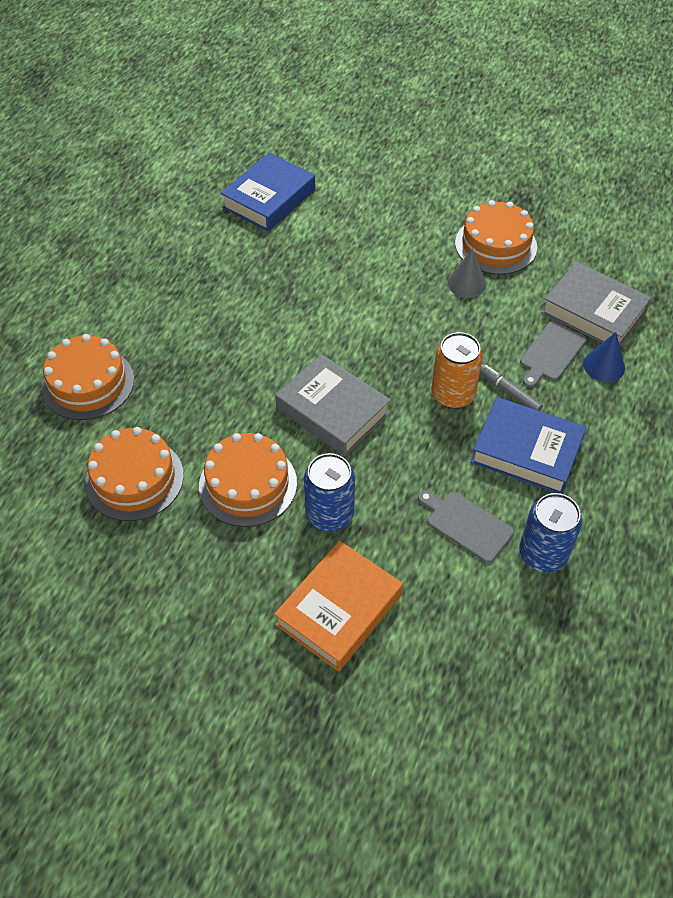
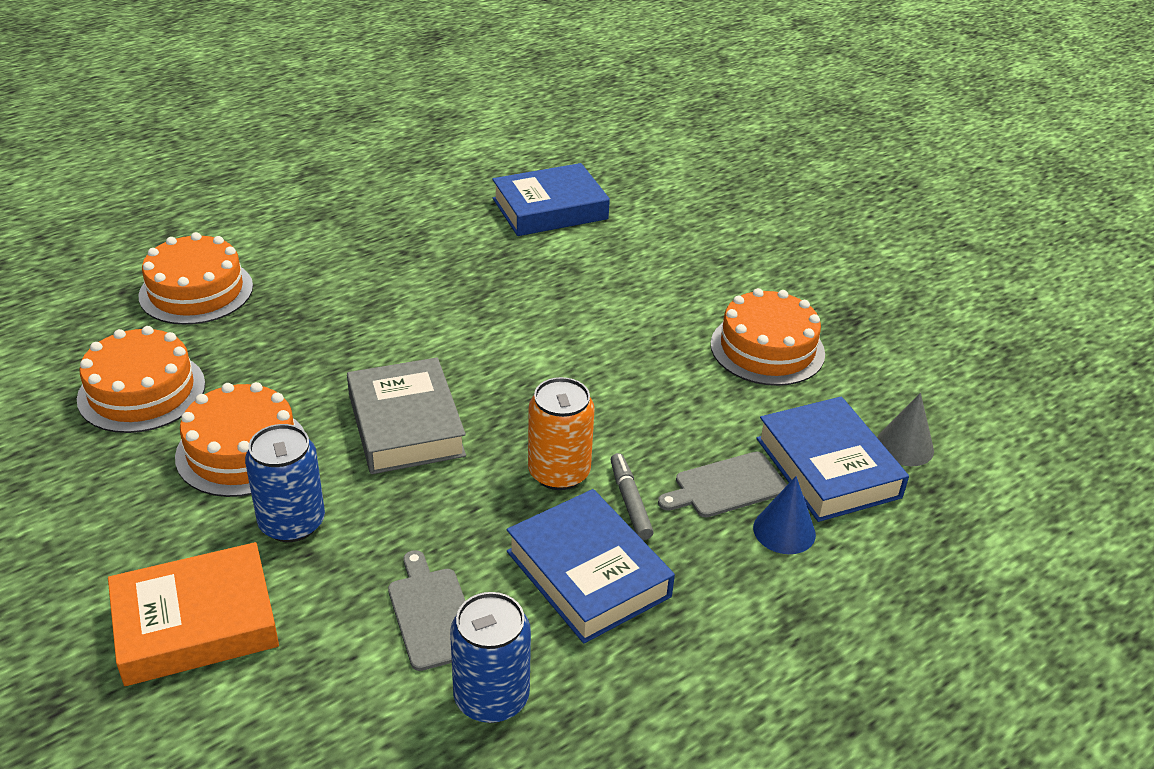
camera: 30 degrees right, 15 degrees down
(466, 283) = (692, 371): grey cone -> grey cone (904, 446)
(593, 312) = (828, 467): grey book -> blue book

